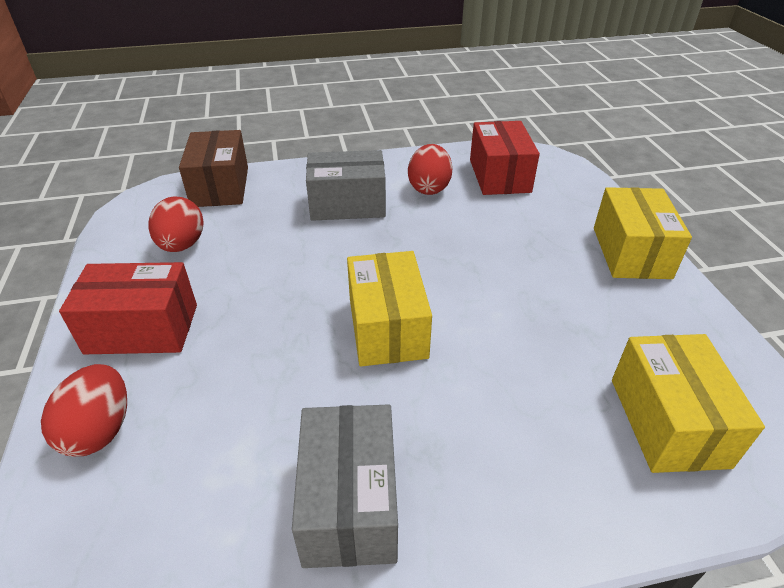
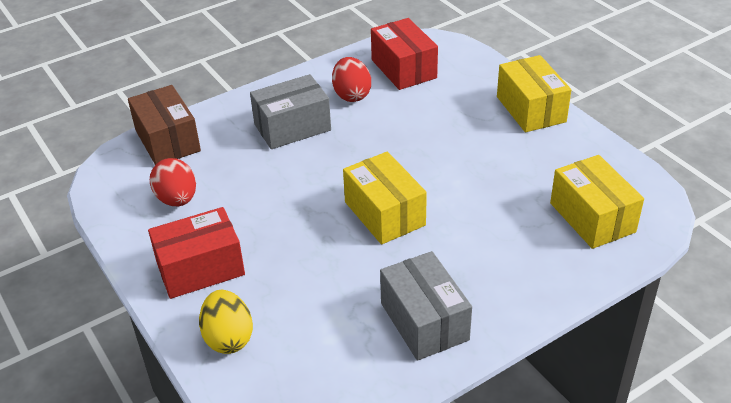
camera: 20 degrees left, 0 degrees up
(100, 430) = (228, 338): red egg -> yellow egg

